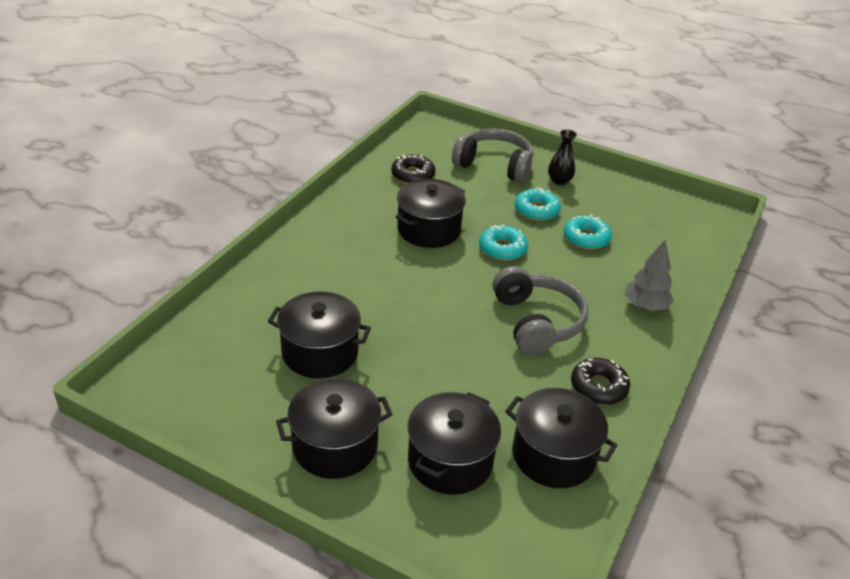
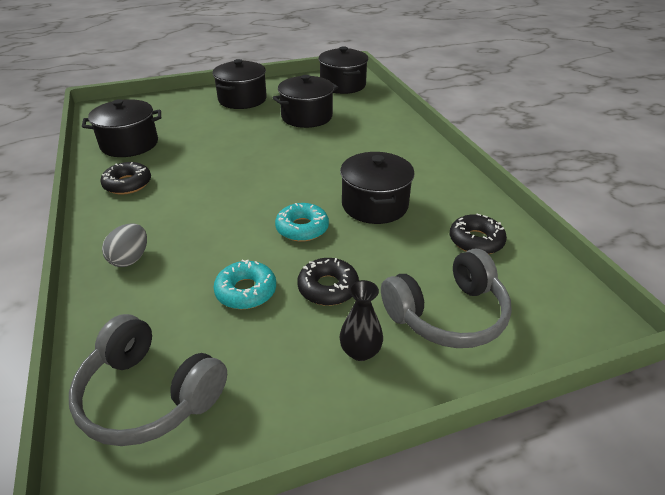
camera: 135 degrees right, 0 degrees up
(450, 461) = (183, 119): black pot -> black pot (343, 85)
(536, 210) = (328, 288): turquoise donut -> black donut
(537, 322) = (209, 195): grey headphones -> grey headphones (149, 395)
(645, 306) = (130, 259): grey tree -> grey egg

